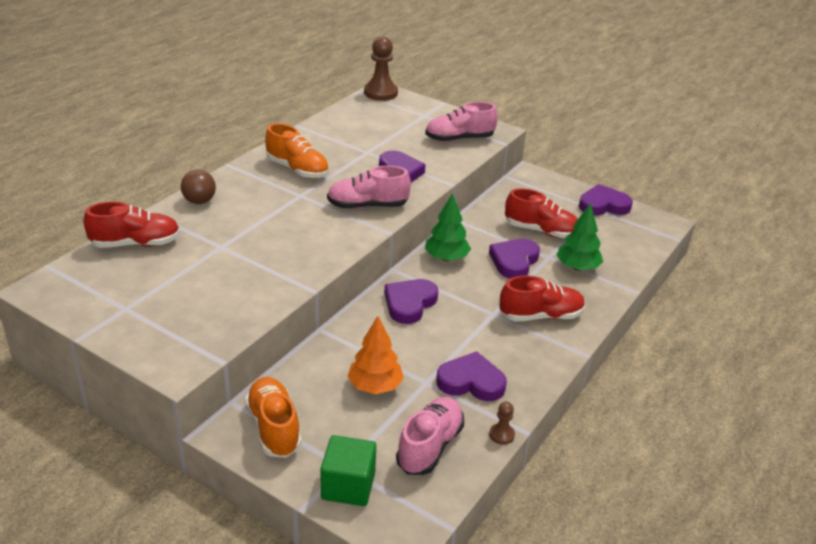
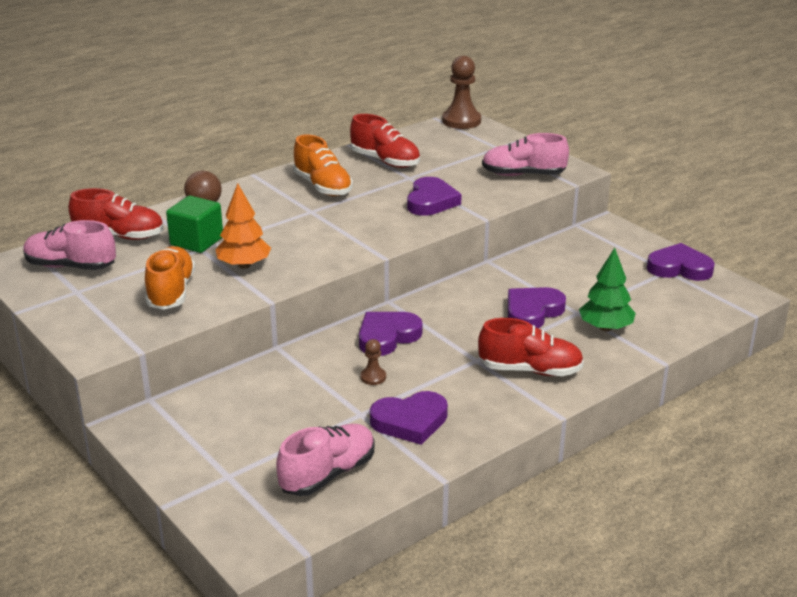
camera: 20 degrees right, 5 degrees down
(274, 428) = (178, 429): orange shoe -> orange shoe (171, 292)
(348, 486) = (221, 494): green cube -> green cube (197, 241)
(367, 206) = (376, 229): pink shoe -> pink shoe (71, 266)
(375, 386) = (303, 408): orange tree -> orange tree (244, 265)
(446, 258) = (455, 298): green tree -> none
(471, 382) = (410, 421): purple heart -> purple heart turned 135 degrees clockwise
(501, 435) = (413, 477): brown pawn -> brown pawn (373, 377)
(541, 231) = (584, 285): red shoe -> red shoe (385, 161)

